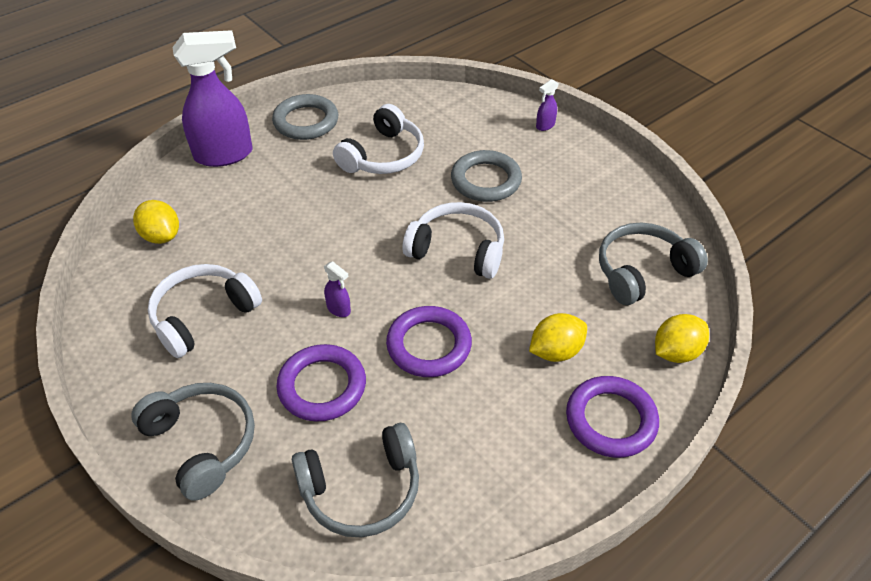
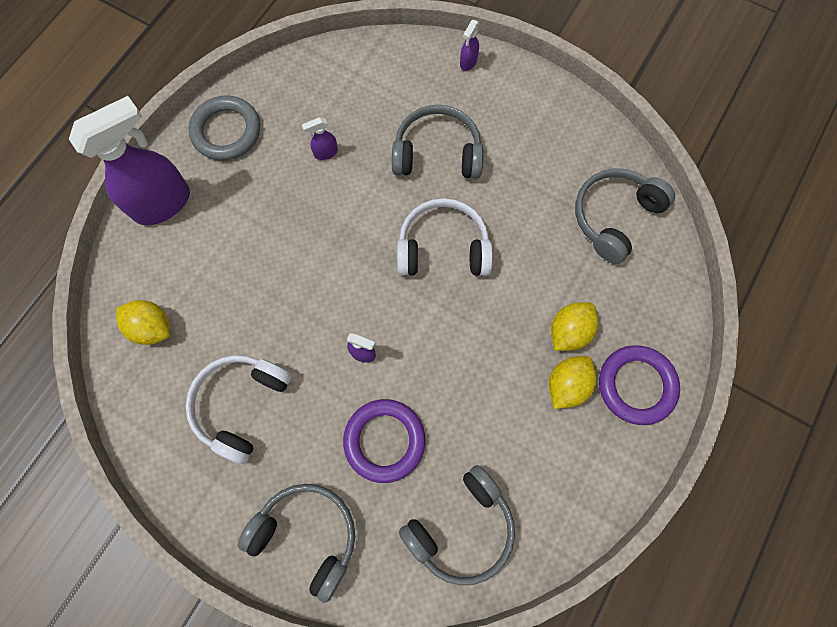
camera: 20 degrees left, 25 degrees up
(383, 156) = (325, 153): white headphones -> purple spray bottle
(429, 345) = (459, 364): purple ring -> none
(486, 180) = (437, 153): grey ring -> grey headphones
(676, 352) = (668, 297): yellow lemon -> yellow lemon (567, 385)

